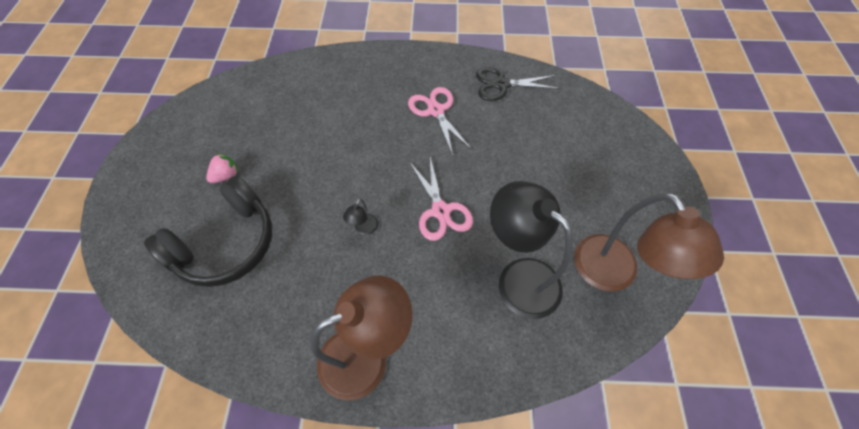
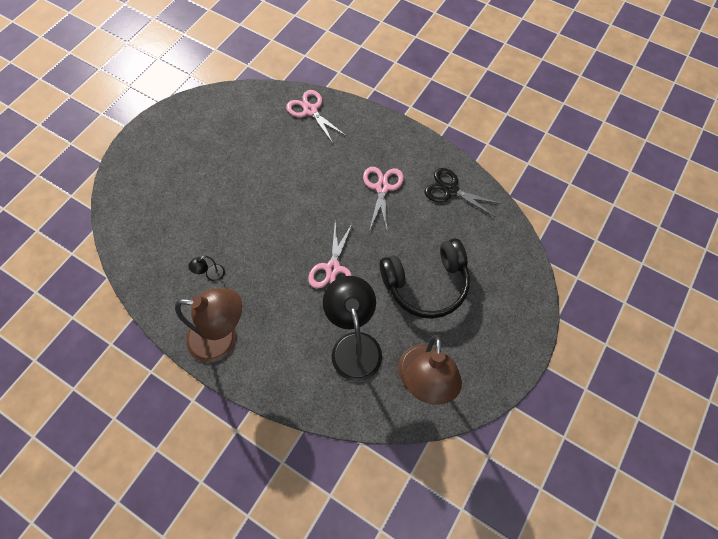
camera: 30 degrees right, 5 degrees up
(226, 176) = (206, 167): pink strawberry -> none
(226, 243) = (180, 217): black headphones -> black headphones (426, 284)
(313, 73) = (310, 110): none -> pink scissors
(364, 229) = (272, 254): black lamp -> black lamp (211, 275)

